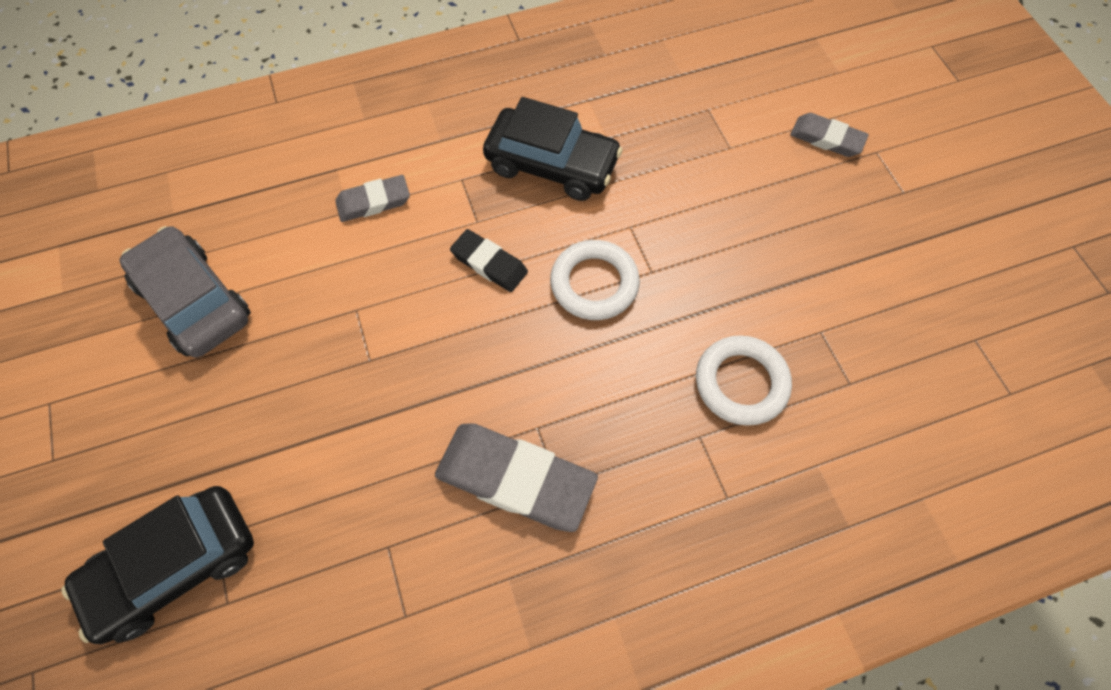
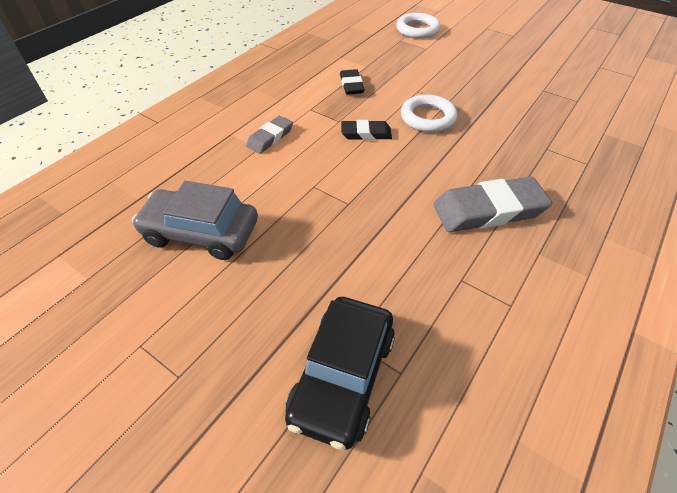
camera: 35 degrees left, 15 degrees down
(552, 164) = (351, 85): black car -> black eraser
(741, 383) = (537, 121): white ring -> white ring (417, 30)
(826, 138) = (462, 31): grey eraser -> none

